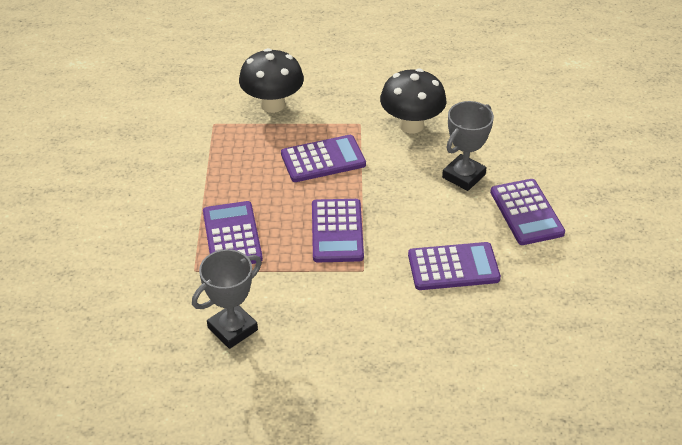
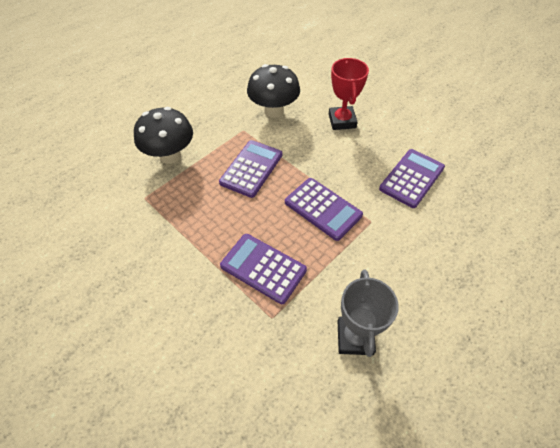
camera: 45 degrees left, 10 degrees up
(463, 176) = (342, 121): grey trophy -> red trophy
(526, 212) = (399, 118): purple calculator -> none

